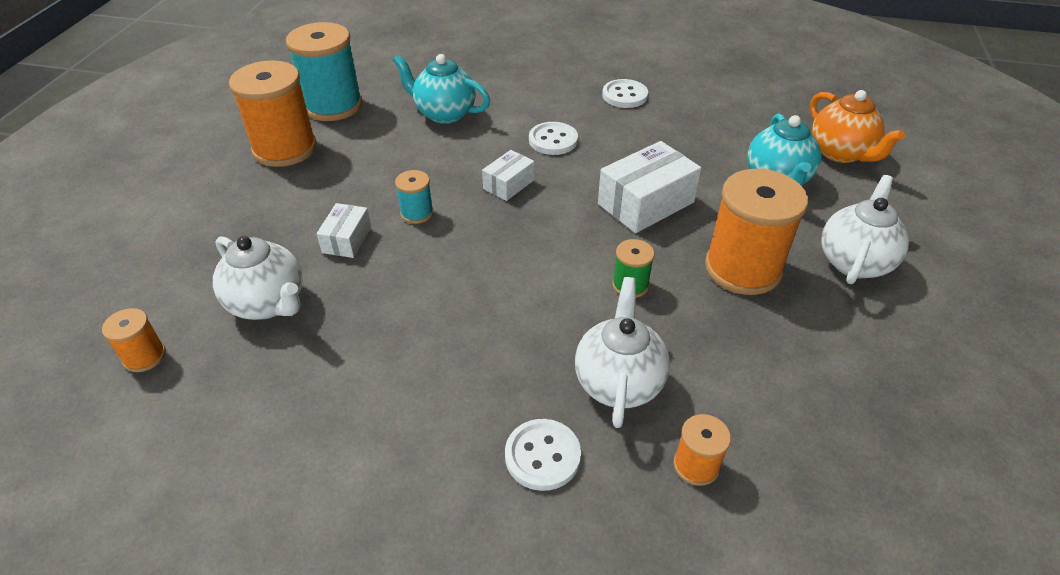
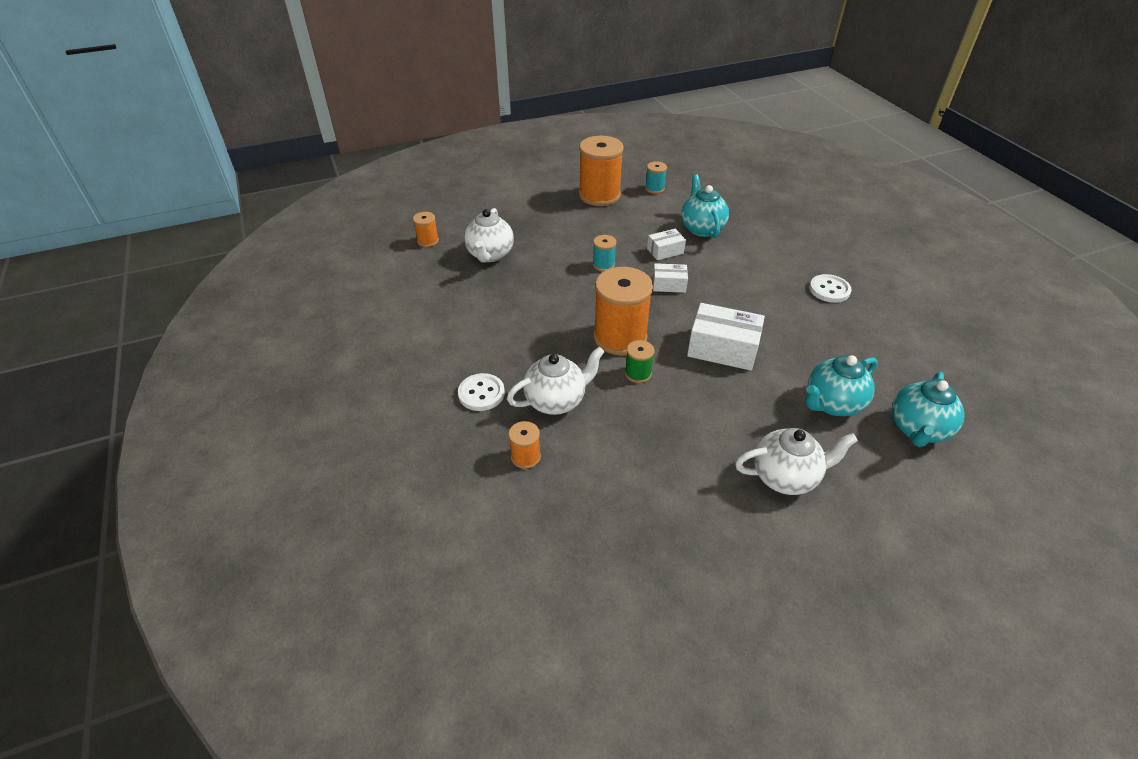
camera: 55 degrees right, 0 degrees up
(333, 106) = (654, 189): turquoise spool -> turquoise spool, size x0.47
(347, 240) = (557, 253): white box -> white box (665, 251)
(553, 140) = (734, 282): white button -> none
(742, 268) = (710, 419): orange spool -> orange spool (620, 337)
(840, 153) = (917, 429): orange teapot -> turquoise teapot

